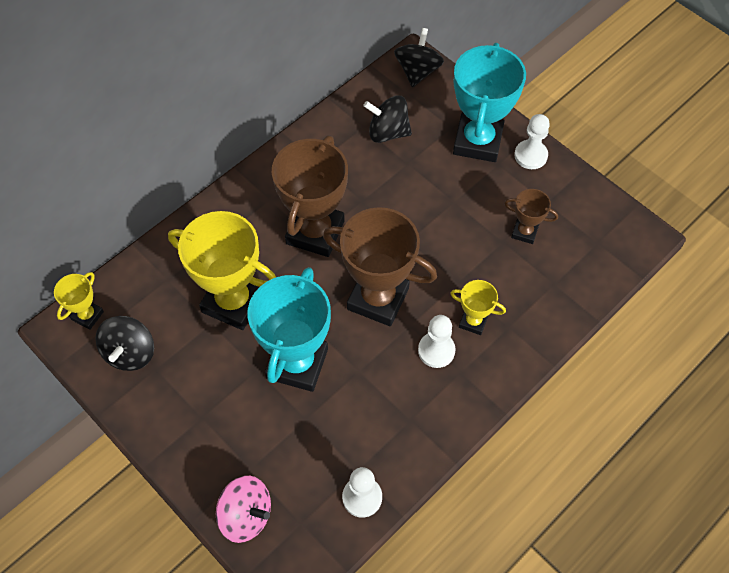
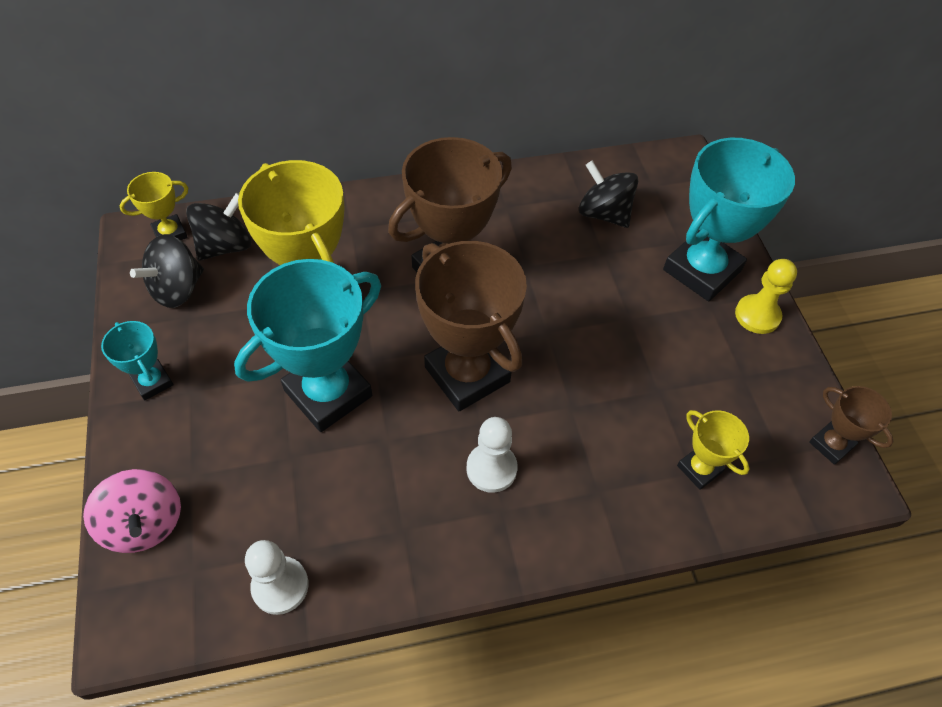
camera: 30 degrees right, 5 degrees down
(171, 426) = (152, 382): none -> turquoise trophy
(417, 71) = (680, 171): black spinning top -> black spinning top (225, 246)
(473, 321) = (559, 461): yellow trophy -> yellow trophy (699, 469)
(524, 232) = (693, 394): brown trophy -> brown trophy (831, 444)
(530, 155) = (757, 315): white pawn -> yellow pawn

